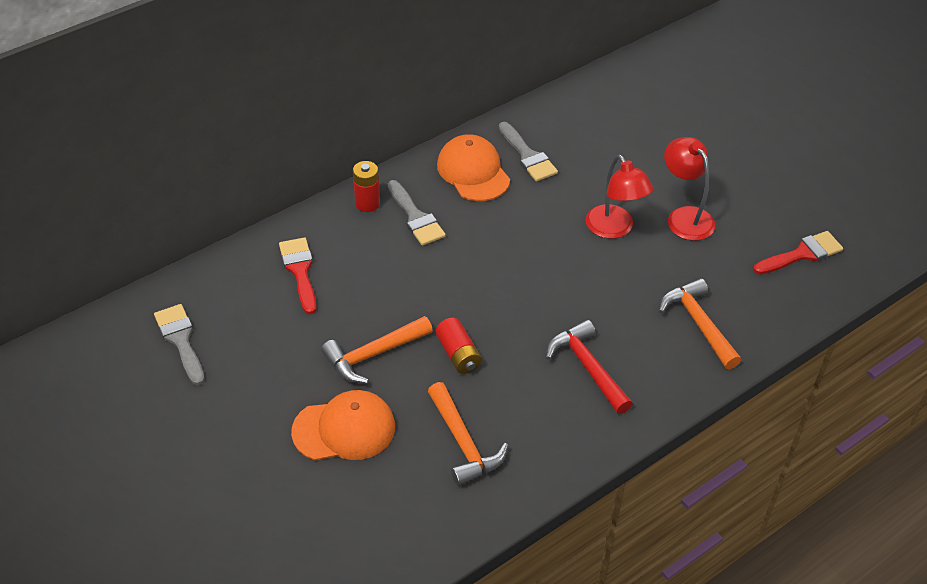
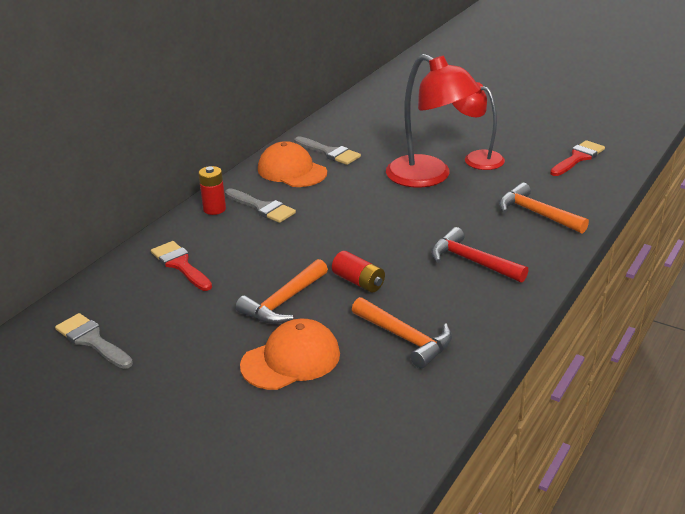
camera: 20 degrees left, 15 degrees down
(614, 229) = (429, 177): red lamp -> red lamp, size x1.57

